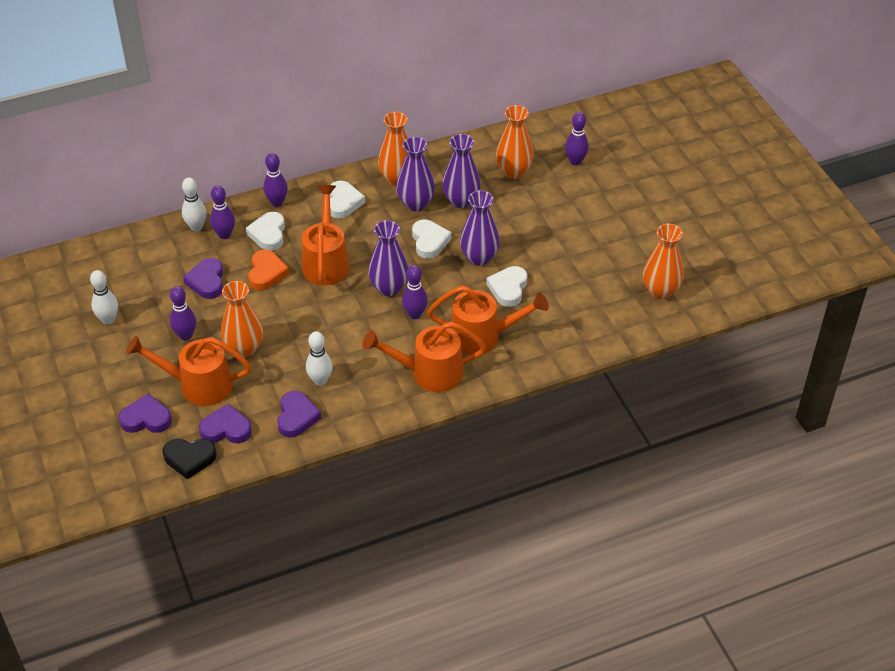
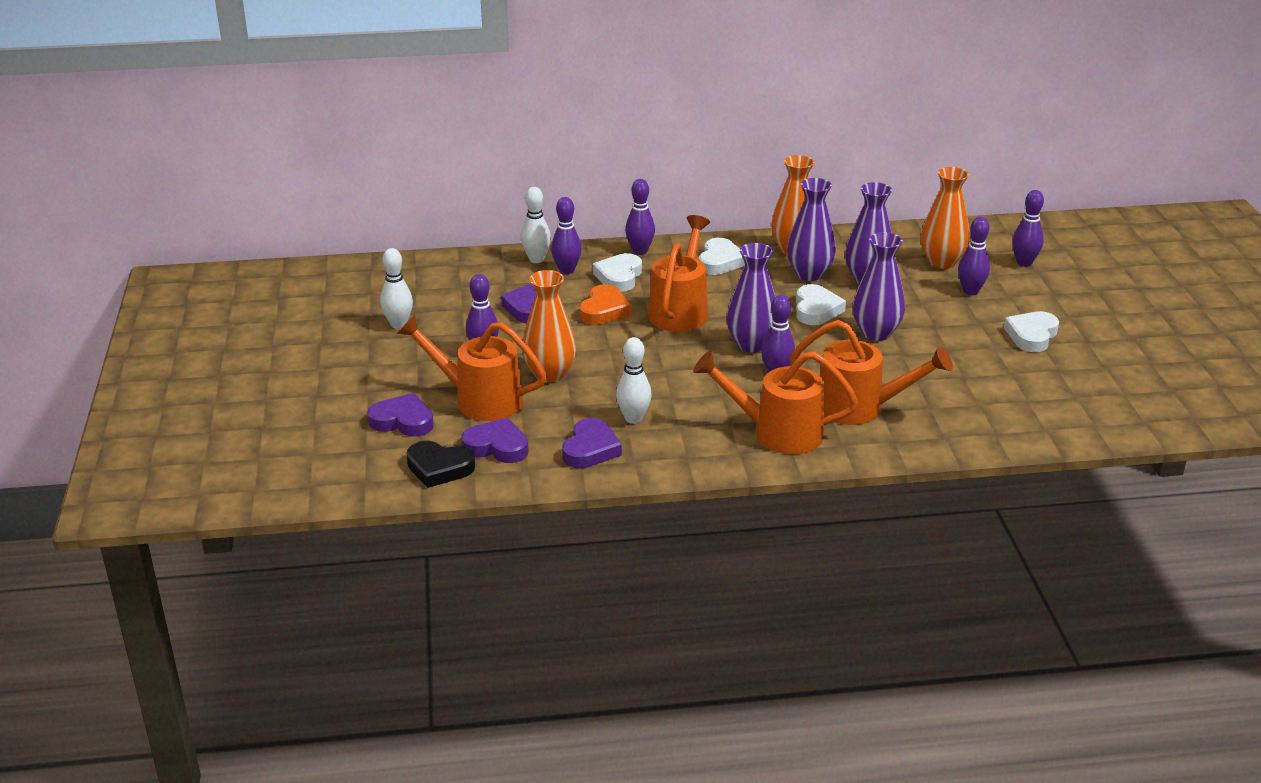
camera: 15 degrees right, 15 degrees down
(508, 288) = (906, 367): white heart -> white heart (1031, 335)
(541, 200) = (970, 291): none -> purple bowling pin
(660, 291) = (1114, 398): orange vase -> none

